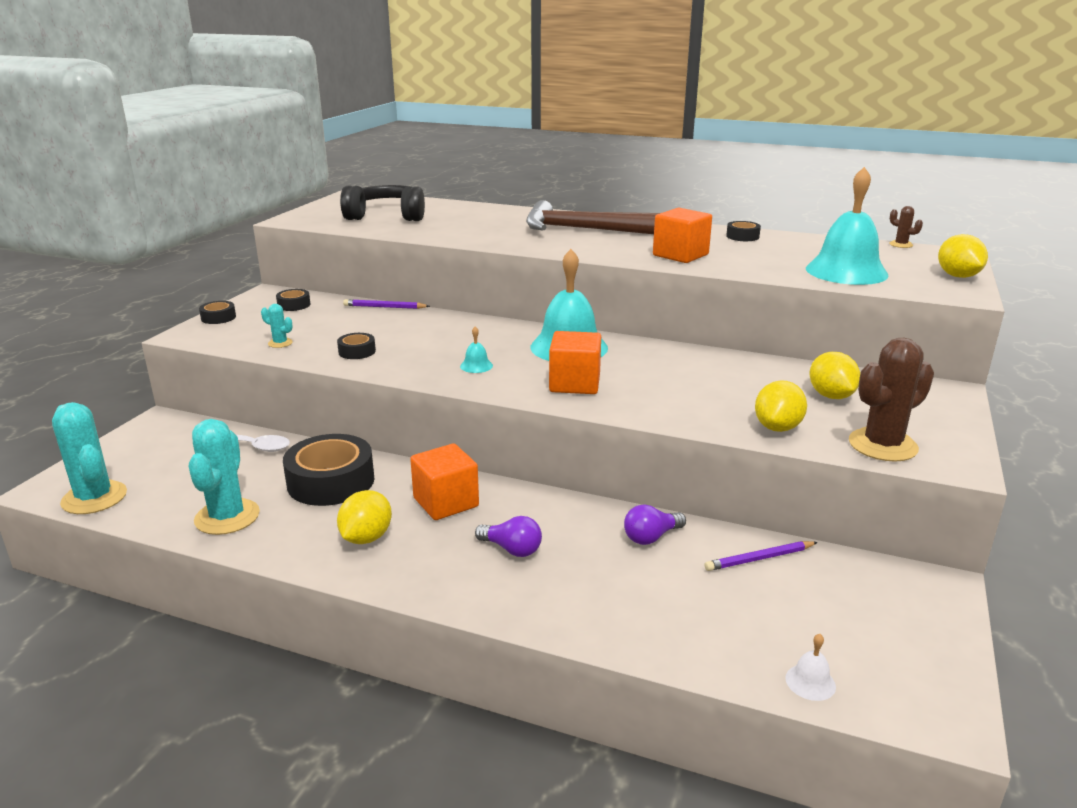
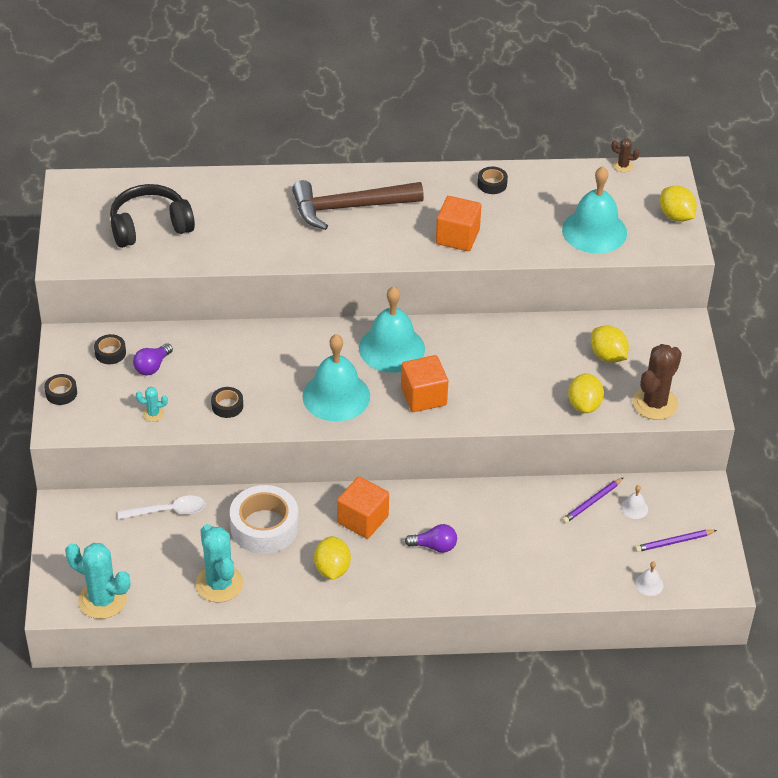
camera: 25 degrees left, 20 degrees up
(331, 481) = (264, 527): black tape -> white tape
(384, 307) = (195, 332): purple pencil -> purple pencil (674, 542)
(476, 366) = (336, 396): turquoise bell -> turquoise bell, size x2.49
(651, 537) = (517, 506): purple light bulb -> purple light bulb (152, 366)
(821, 580) = (634, 508): none -> white bell

